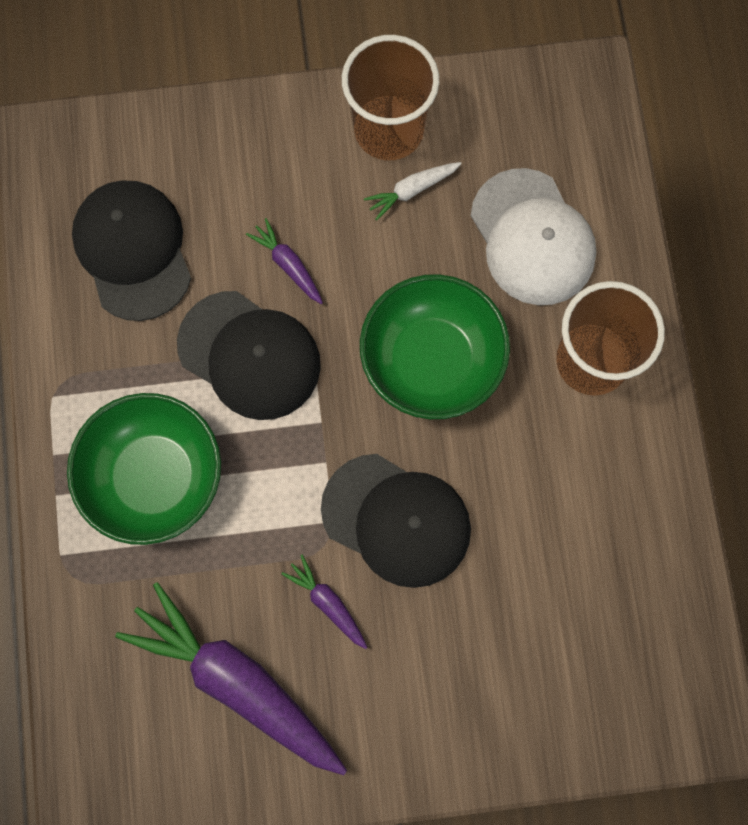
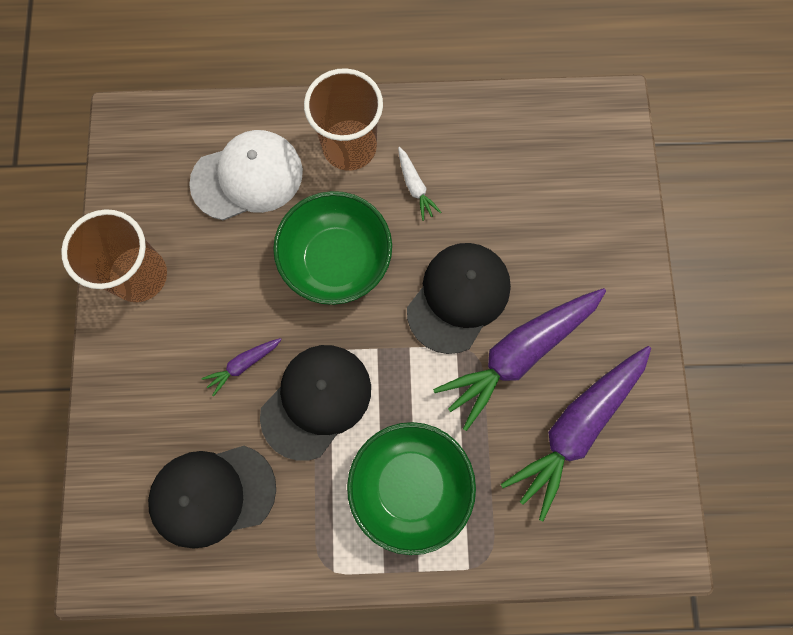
camera: 85 degrees left, 0 degrees up
(327, 603) = (518, 354): purple carrot -> purple carrot, size x2.30
(411, 190) = (195, 262): white carrot -> white carrot (415, 187)

